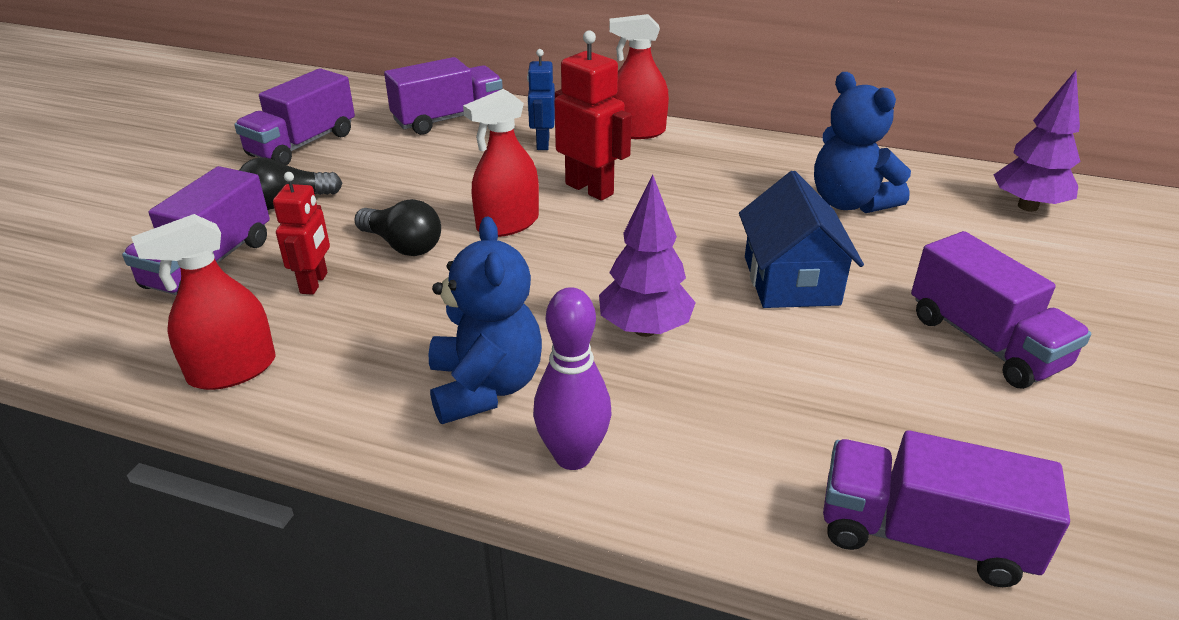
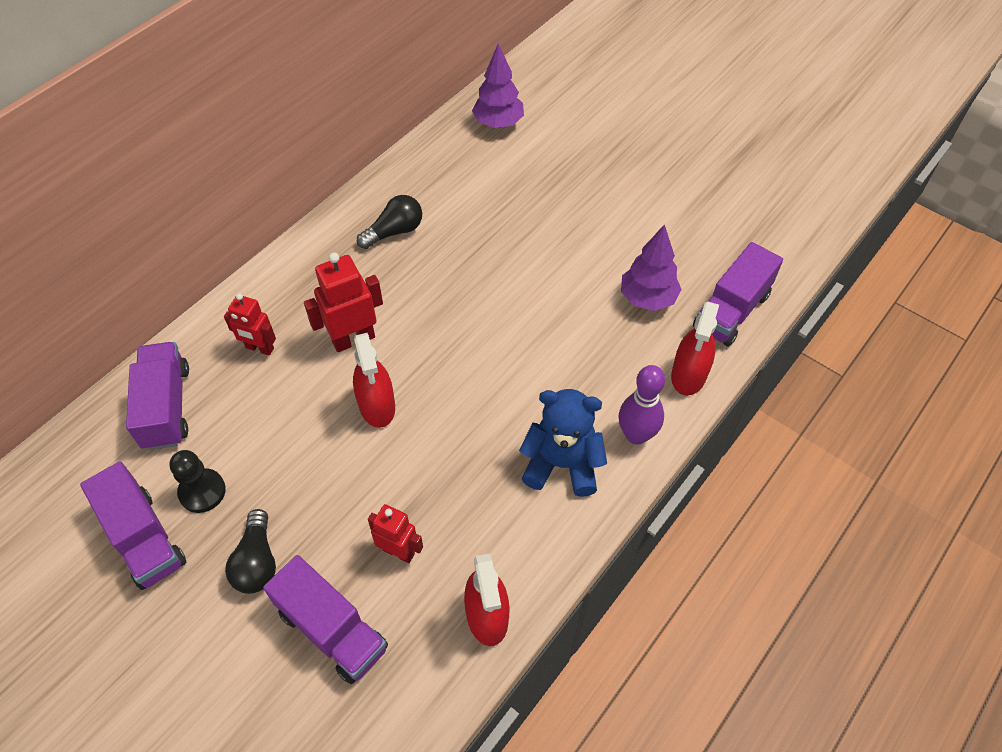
camera: 70 degrees left, 20 degrees up
(360, 157) = (202, 491): none -> black pawn
(403, 245) = (373, 482): black light bulb -> black light bulb (394, 231)
(542, 143) = (259, 348): blue robot -> red robot
(636, 131) = (278, 279): red spray bottle -> red spray bottle (689, 375)
(644, 329) = (539, 364): purple tree -> purple tree (647, 298)
(791, 280) = (521, 271): blue house -> none
(850, 203) = (450, 202): blue teddy bear -> none
(984, 341) = (612, 215): purple truck -> none

